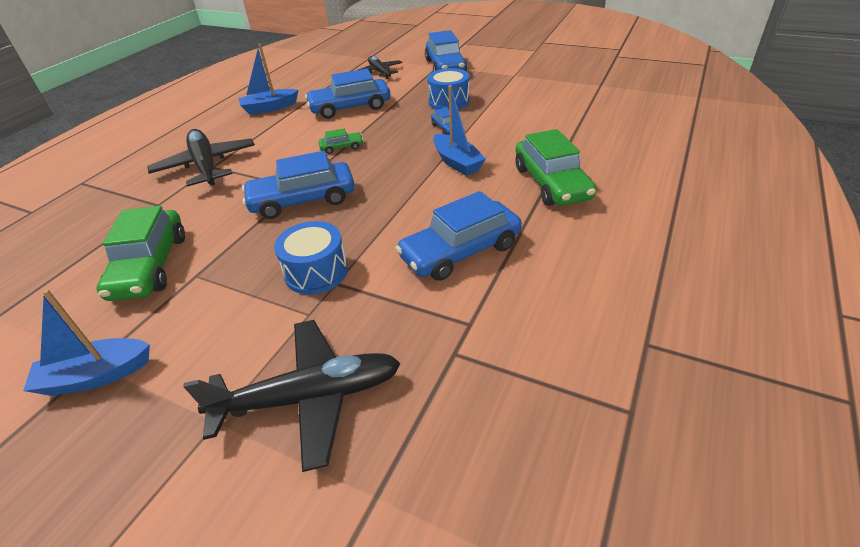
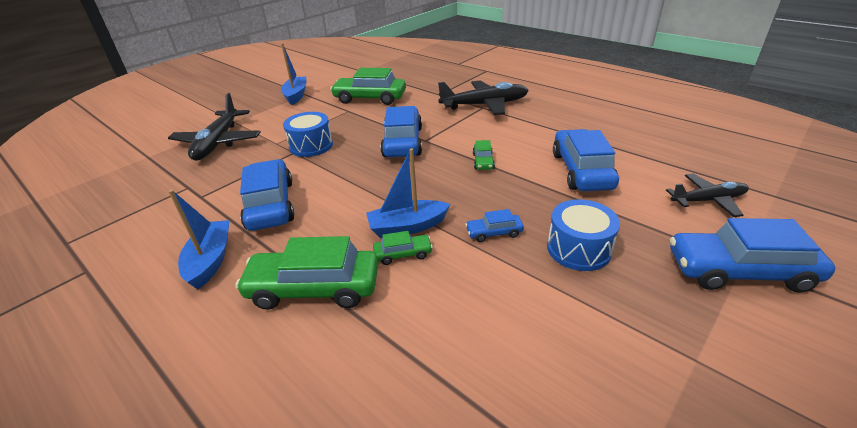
camera: 105 degrees right, 5 degrees down
(270, 108) = (594, 126): blue boat -> blue boat (210, 260)
(490, 157) = (403, 254): none -> green car

